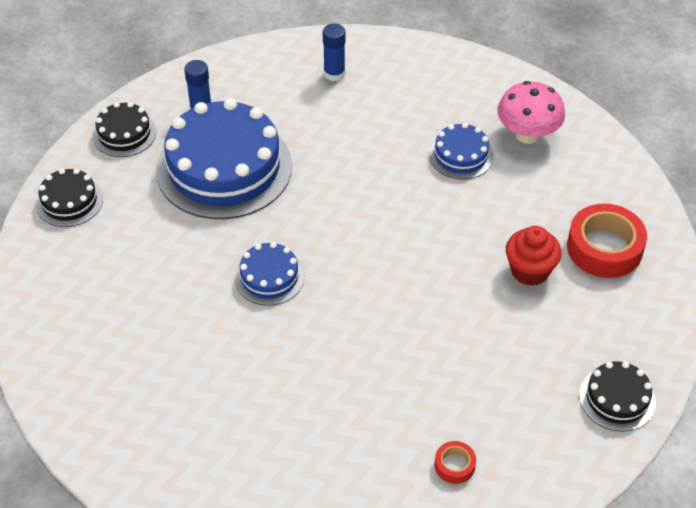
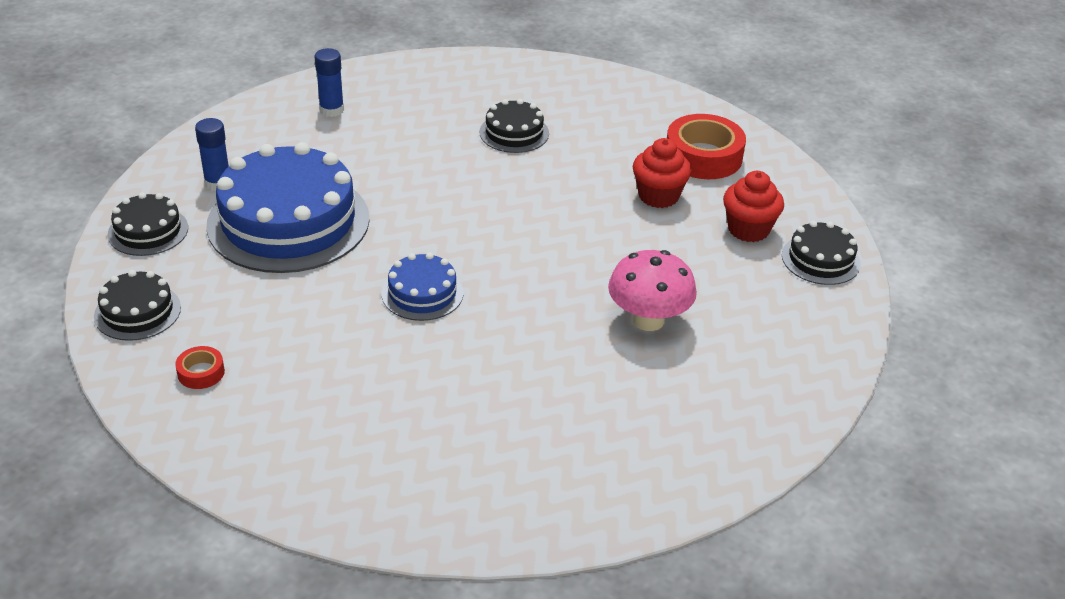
camera: 35 degrees left, 10 degrees down
(454, 465) = (740, 368): red tape -> red tape (201, 372)
(461, 155) = (514, 133): blue cake -> black cake
(527, 135) = (558, 98): pink mushroom -> pink mushroom (648, 320)
(579, 339) = (748, 229): none -> red cupcake

